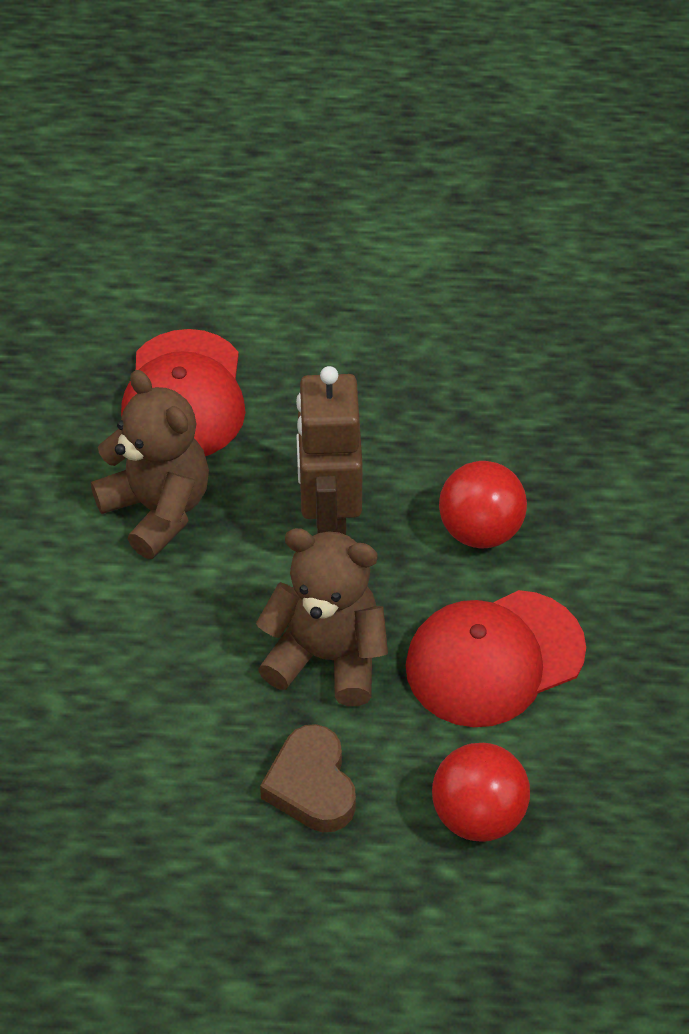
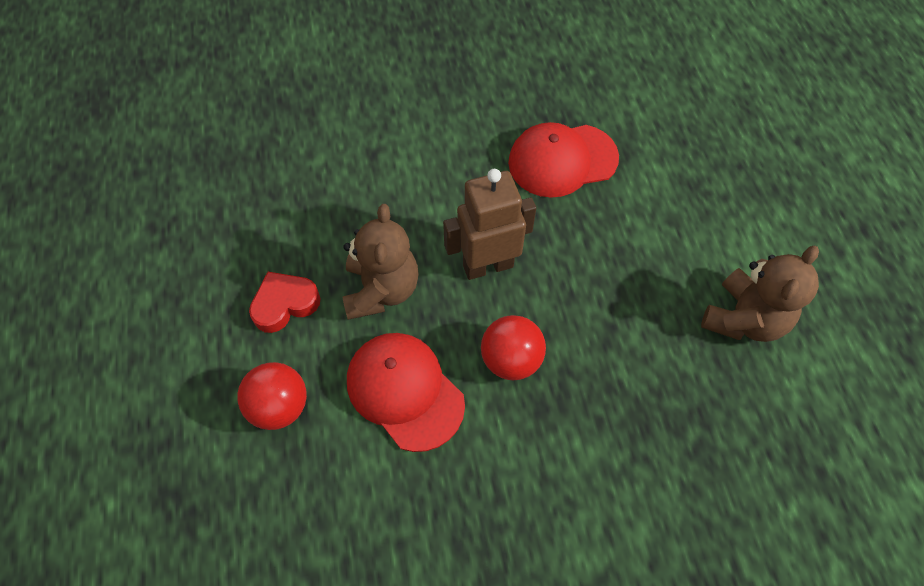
camera: 75 degrees right, 10 degrees up
(158, 509) = (468, 171): brown teddy bear -> brown teddy bear (743, 319)
(311, 786) = (285, 304): brown heart -> red heart

